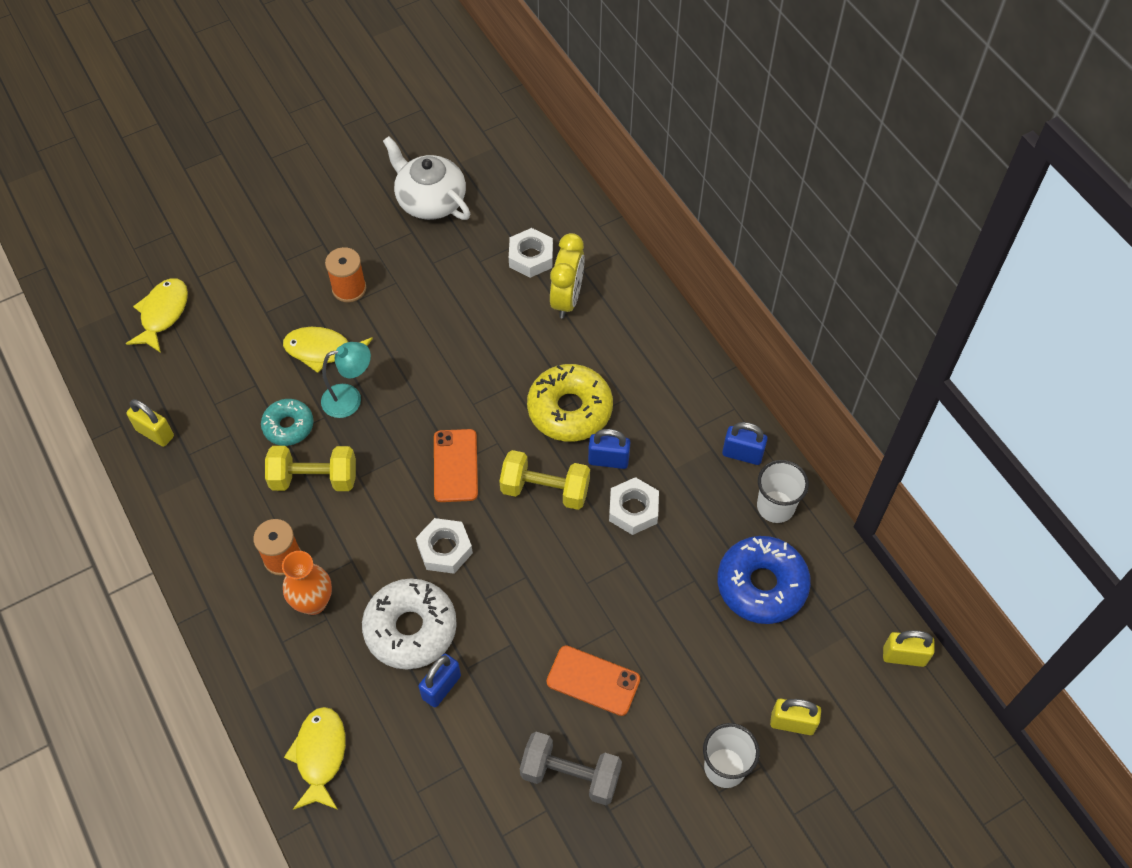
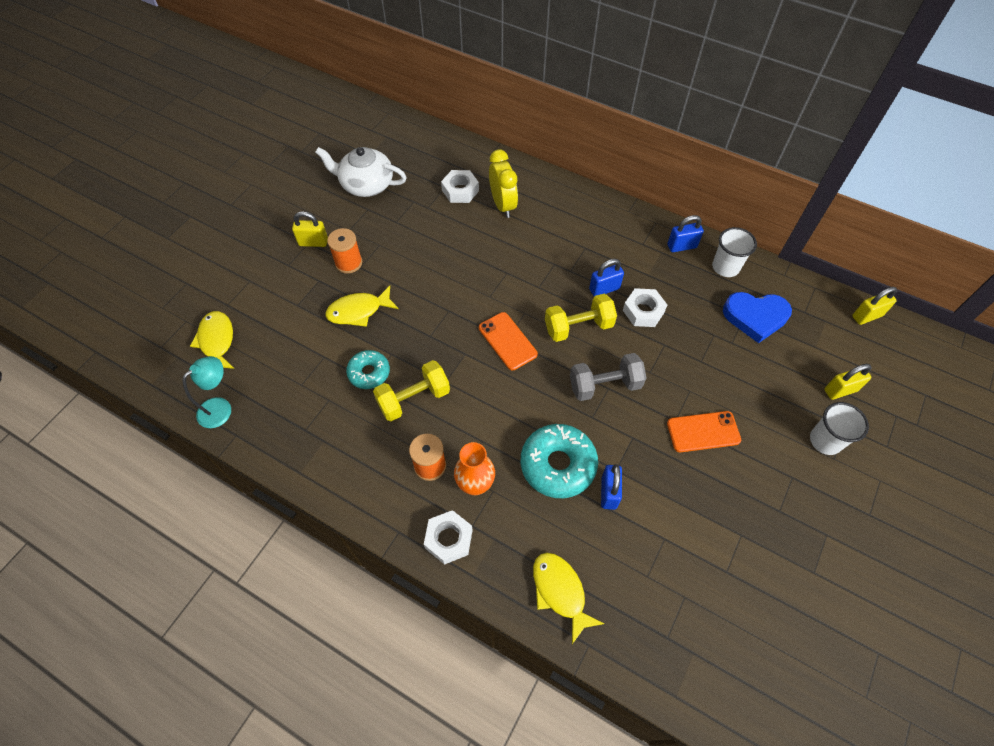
camera: 30 degrees left, 0 degrees up
(155, 433) = (268, 427): yellow padlock -> yellow padlock (313, 242)
(350, 399) = (401, 333): turquoise lamp -> turquoise lamp (221, 407)
(410, 629) = (558, 465): white donut -> turquoise donut
(445, 549) = (541, 399): white nut -> white nut (449, 539)
(570, 409) = (556, 270): yellow donut -> none
(570, 775) = (738, 502): grey dumbbell -> grey dumbbell (605, 385)
(761, 585) = (755, 317): blue donut -> blue heart

